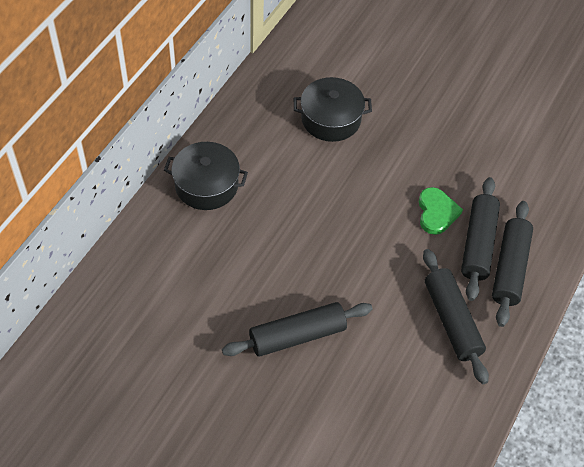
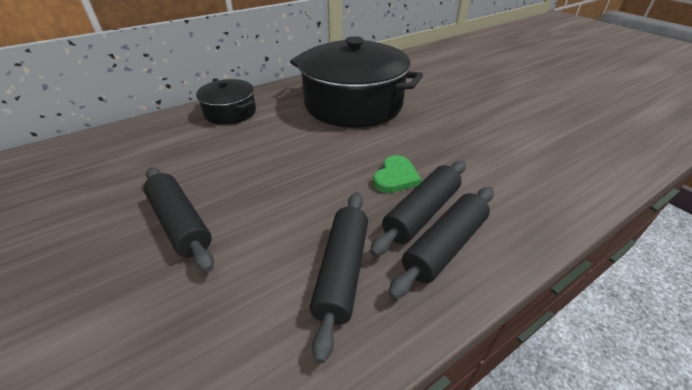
camera: 30 degrees right, 15 degrees down
(297, 336) = (180, 223): black rolling pin -> black rolling pin turned 45 degrees clockwise
(331, 119) = (353, 104): black pot -> black pot, size x1.99

